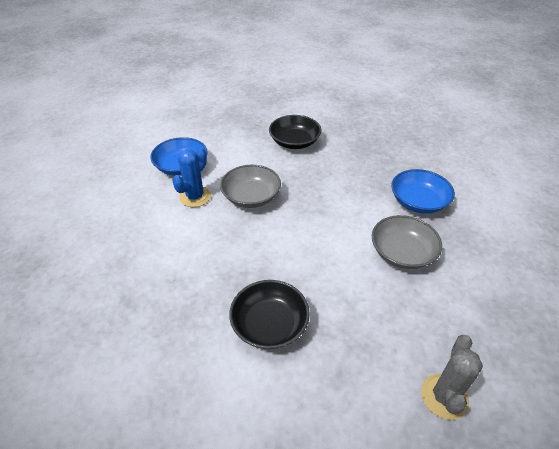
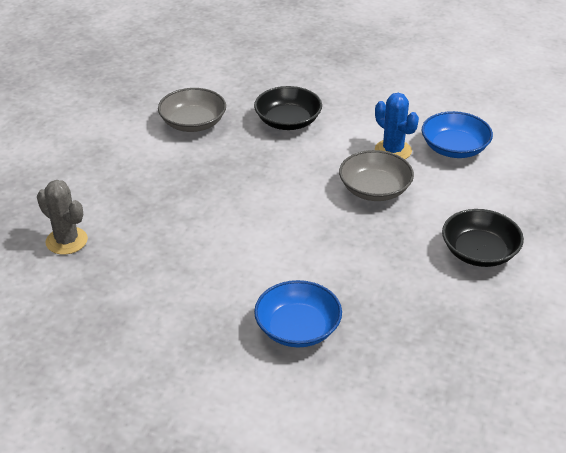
camera: 110 degrees right, 5 degrees down
(269, 324) = (198, 166): black bowl -> black bowl (288, 121)
(402, 253) = (225, 278): grey bowl -> grey bowl (193, 123)

